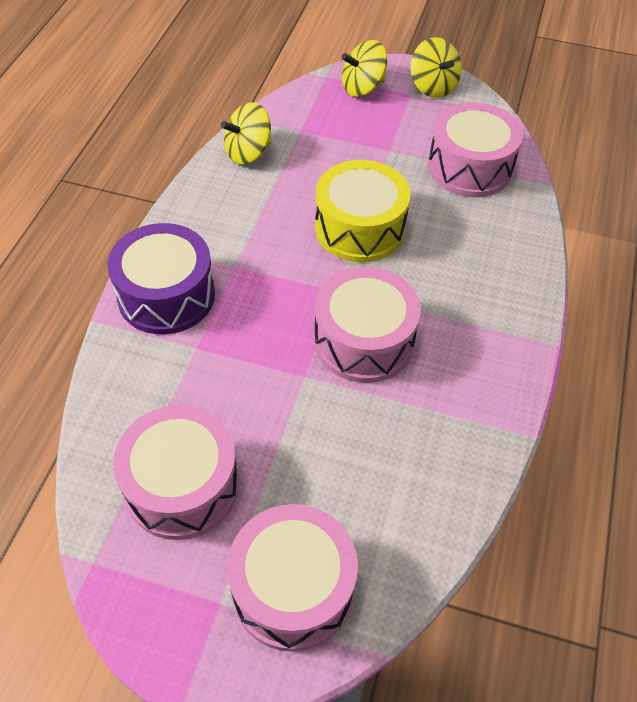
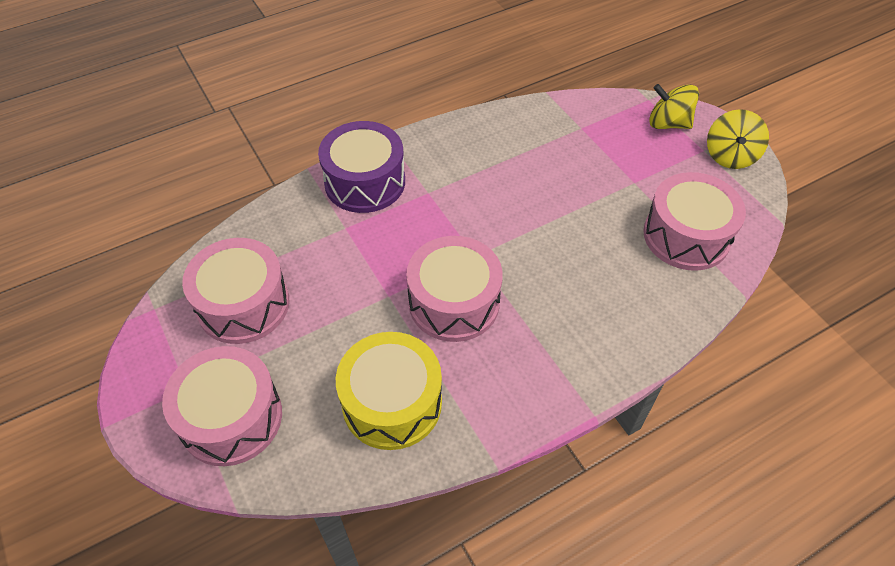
camera: 45 degrees right, 0 degrees up
(248, 152) = (525, 121): yellow spinning top -> none
(359, 228) = (543, 224): yellow drum -> yellow drum (392, 402)

